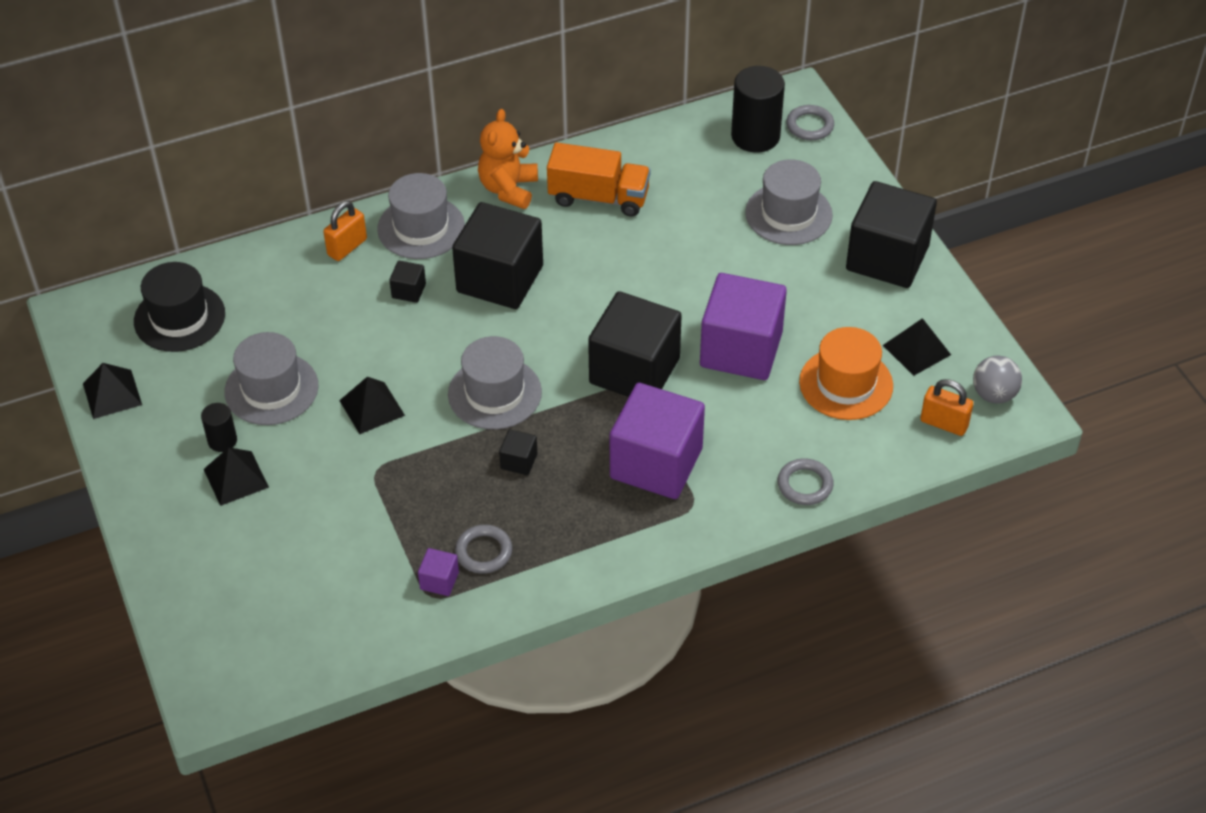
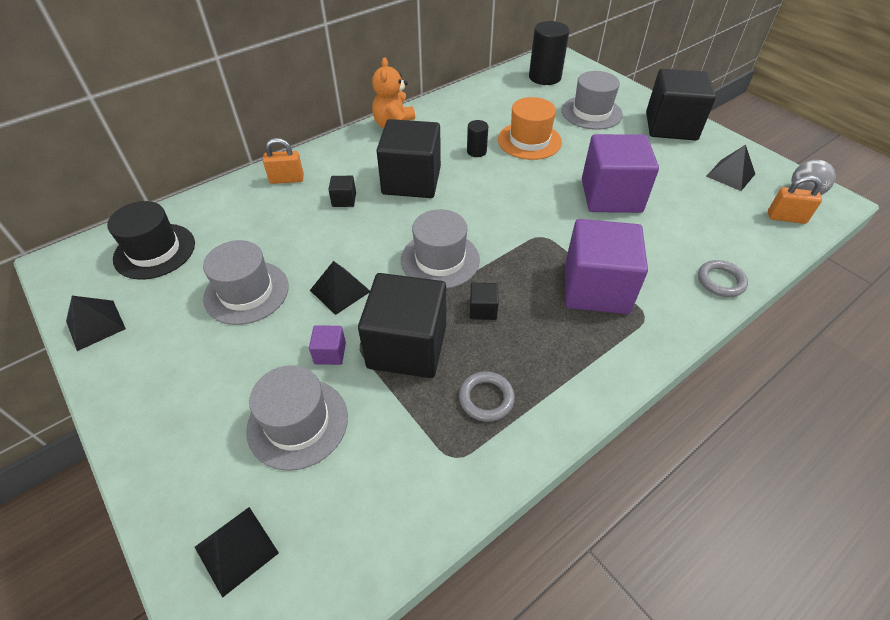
camera: 15 degrees left, 0 degrees up
(222, 441) = (208, 346): black cylinder -> black cylinder (476, 151)
(235, 478) = (227, 378): black pyramid -> black pyramid (236, 550)
(347, 247) = (287, 179): orange padlock -> orange padlock turned 60 degrees clockwise
(421, 227) = (340, 159): grey hat -> grey hat (297, 423)
(439, 581) = (455, 438): purple cube -> purple cube (330, 353)
(599, 197) = (460, 122): orange truck -> none
(634, 371) = (542, 224): black cube -> black cube (407, 346)
(810, 126) = (575, 68): grey ring -> none
(846, 384) = (699, 204): orange hat -> orange hat (529, 141)

